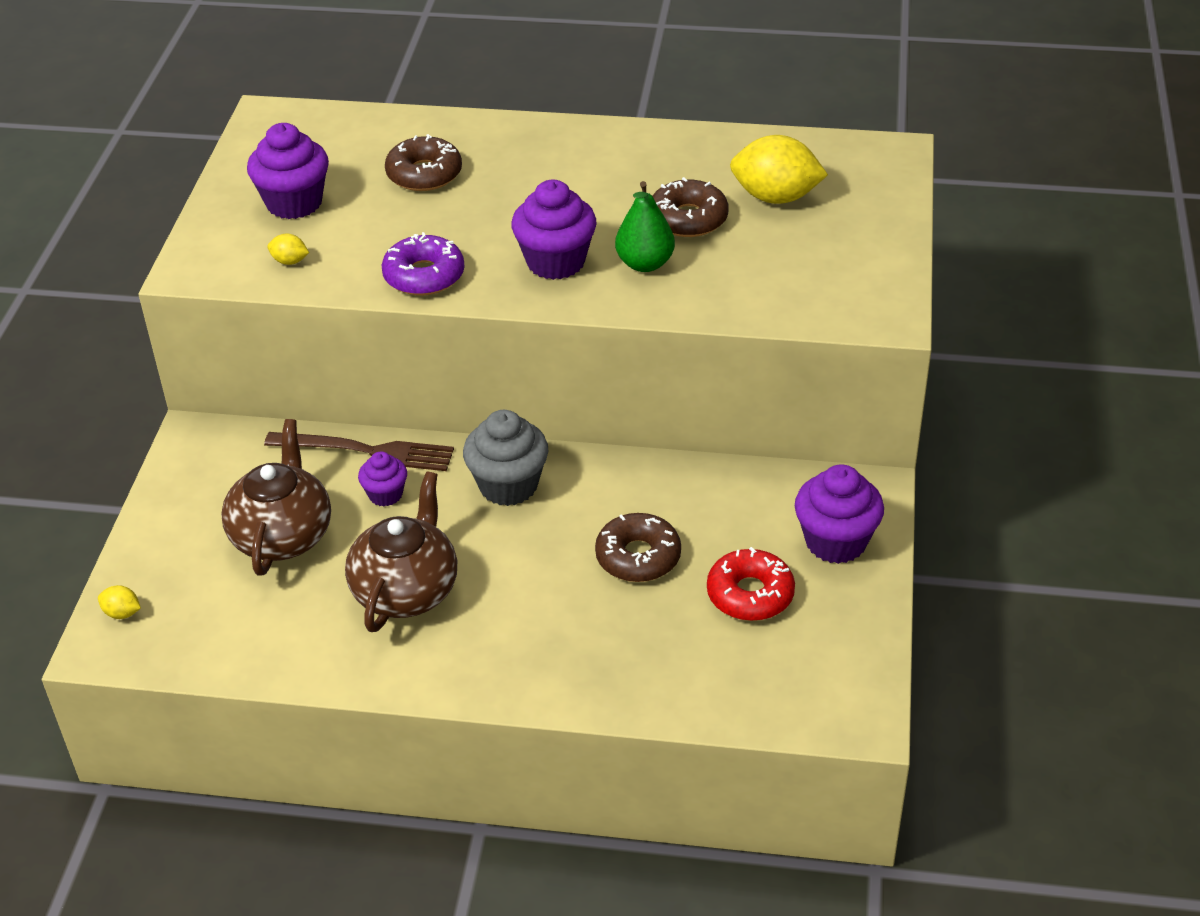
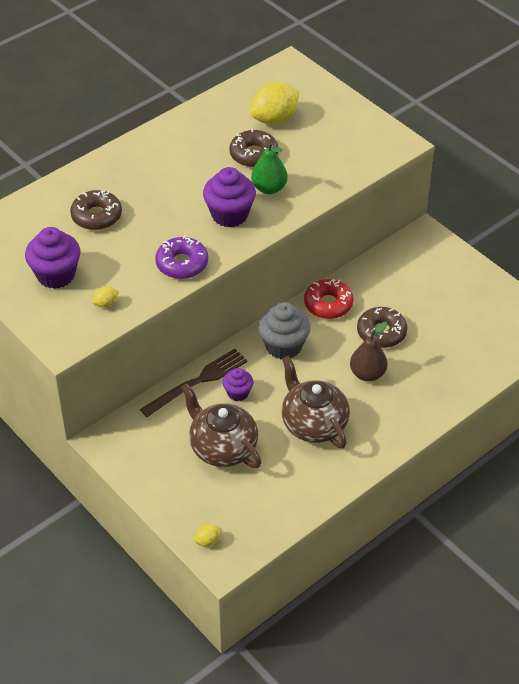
camera: 50 degrees left, 5 degrees up
(549, 588) = (367, 374): none -> brown pear
(750, 594) = (444, 312): red donut -> red donut (328, 304)
(835, 541) = (443, 266): purple cupcake -> none

